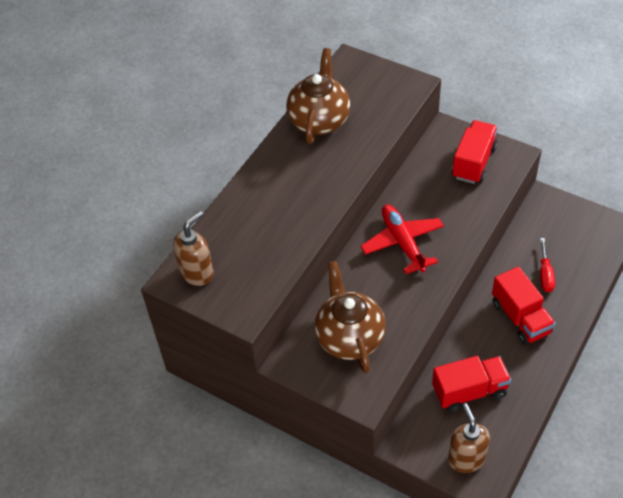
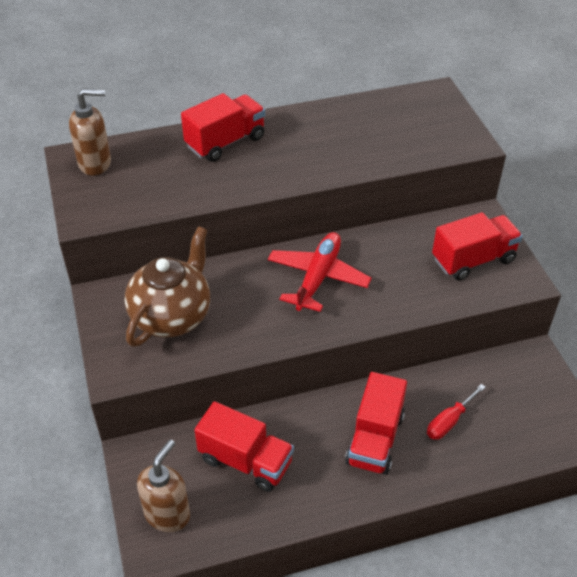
camera: 40 degrees right, 5 degrees down
(263, 192) = (225, 142): none -> red truck
(319, 120) = (346, 120): brown teapot -> none

